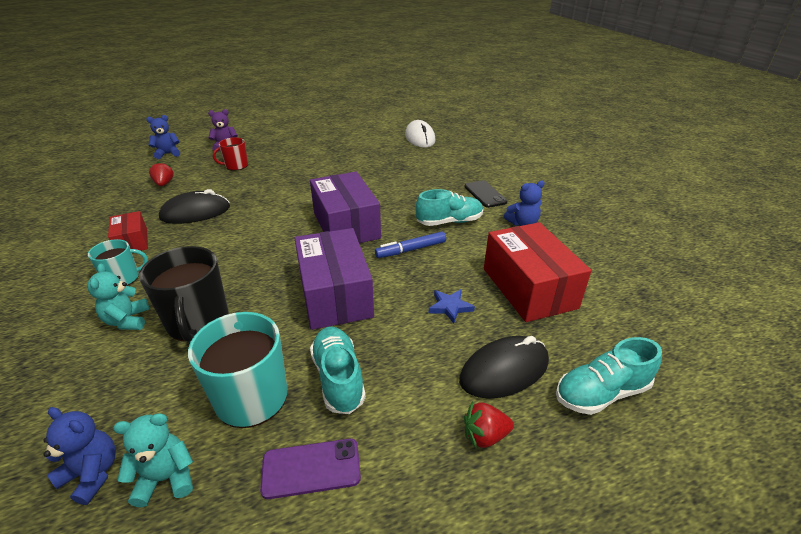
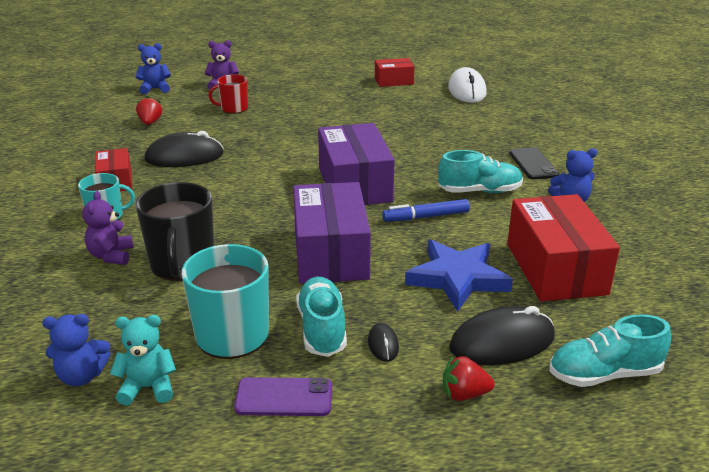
camera: 10 degrees right, 5 degrees down
(92, 474) = (82, 376): blue teddy bear -> blue teddy bear turned 135 degrees clockwise
(127, 320) = (111, 256): turquoise teddy bear -> purple teddy bear
(363, 134) = (394, 81): none -> red box
(398, 388) = (383, 344): none -> black mouse
(450, 307) = (457, 278): blue star -> blue star, size x2.00

